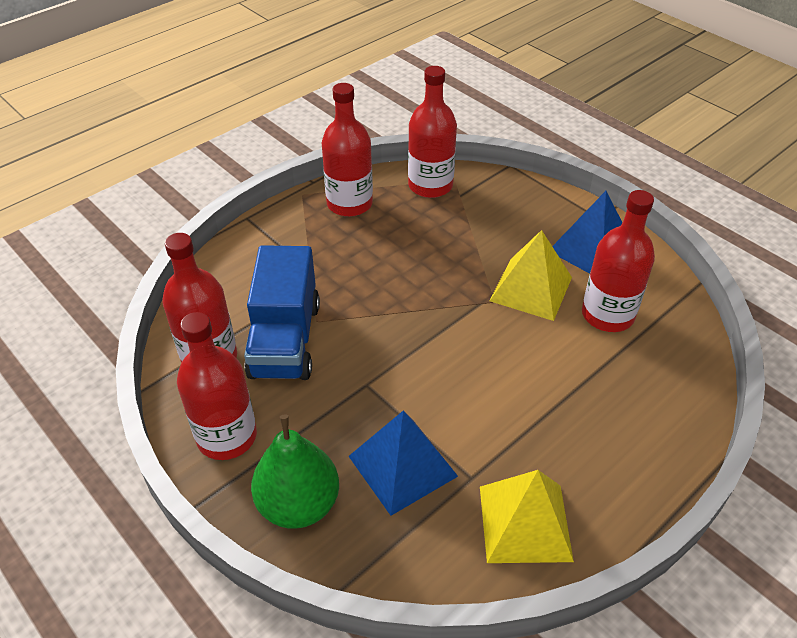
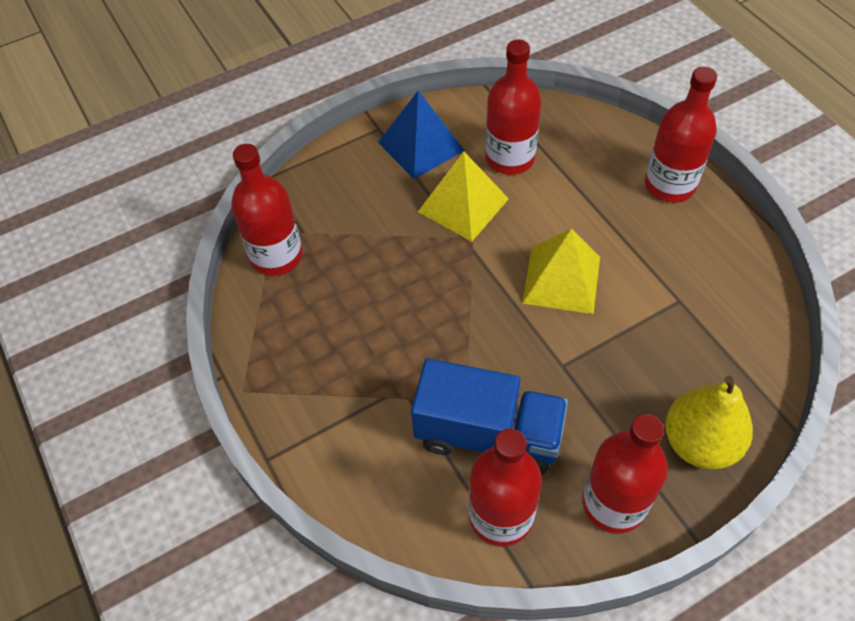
camera: 75 degrees left, 10 degrees up
(299, 504) = (699, 442): green pear -> yellow pear
(349, 204) = (280, 341): red bottle -> red bottle (669, 185)
(402, 466) = (663, 350): blue pyramid -> none
(525, 523) = (726, 272): yellow pyramid -> yellow pyramid (561, 279)

